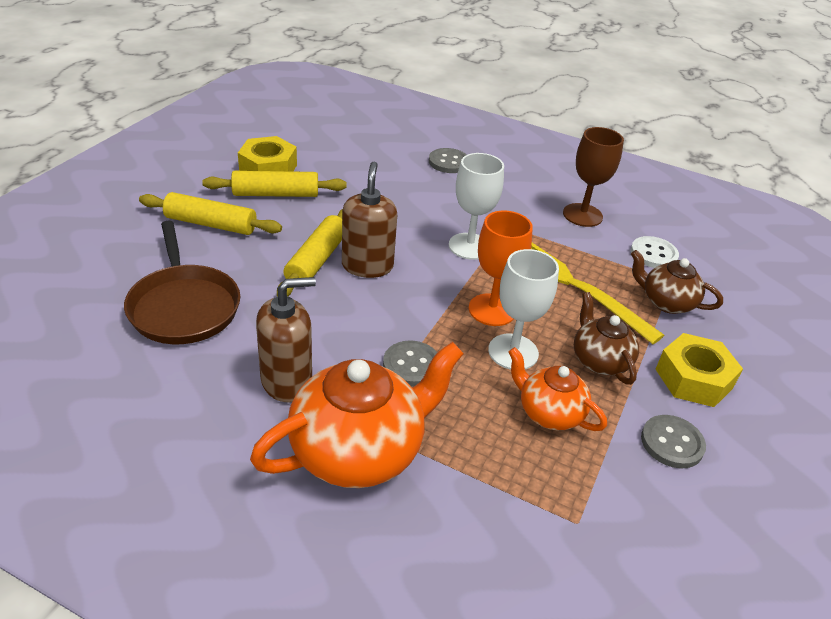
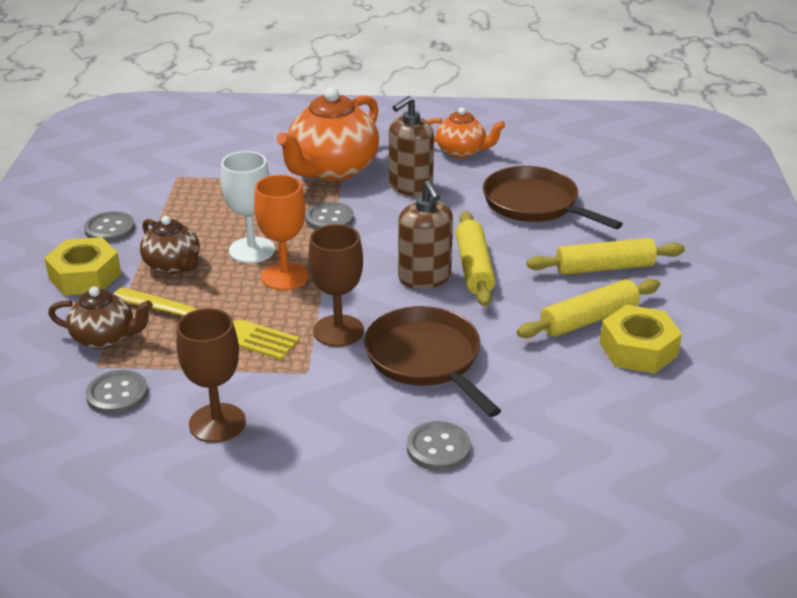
camera: 160 degrees right, 5 degrees down
(418, 207) = (426, 359): none -> brown pan
(469, 246) = (338, 331): white goblet -> brown goblet
(549, 413) = (209, 221): orange teapot -> orange teapot (461, 151)
(653, 254) = (117, 394): white button -> grey button

